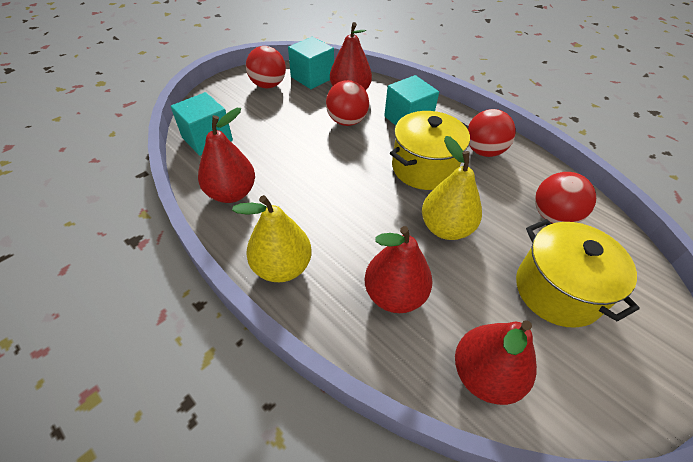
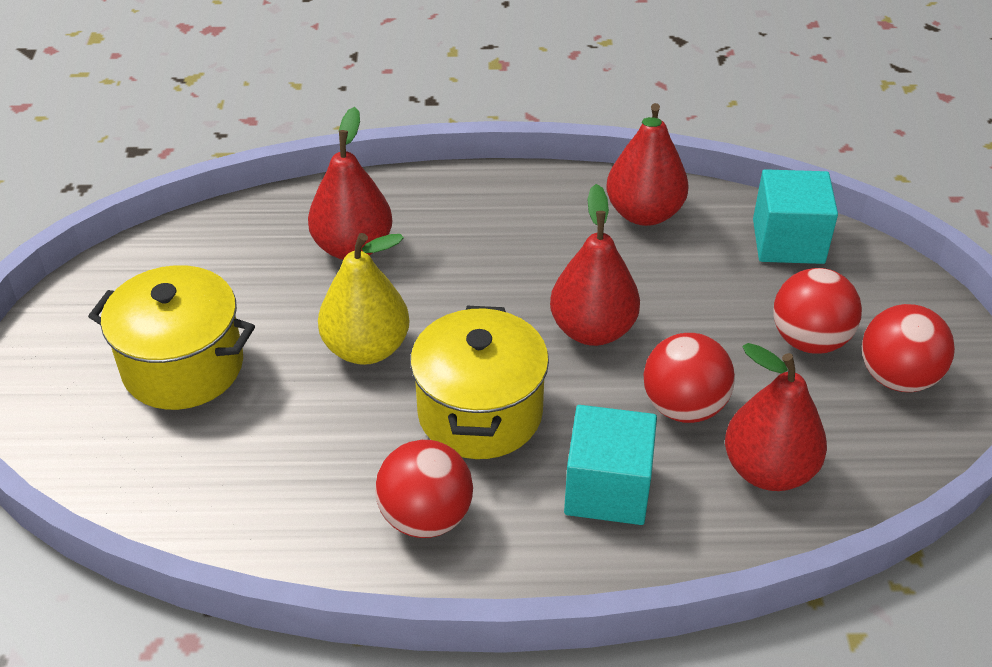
camera: 135 degrees right, 5 degrees down
(282, 267) = (486, 196): yellow pear -> none
(312, 77) = (875, 452): turquoise cube -> none
(484, 375) = (214, 246): red pear -> red pear (592, 330)
(553, 216) = (240, 468): red ball -> red ball (809, 340)

